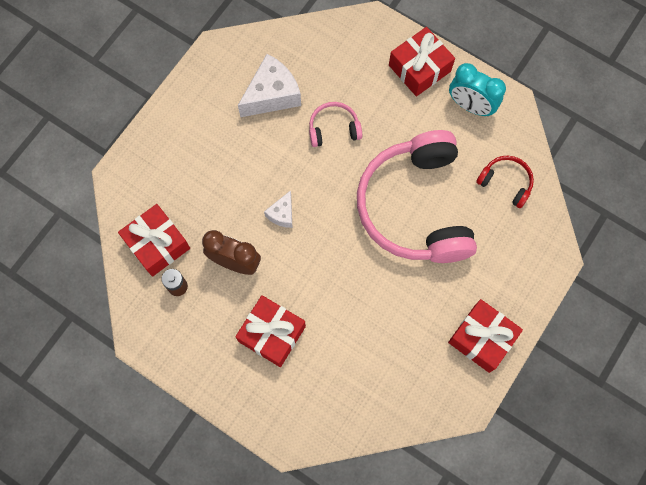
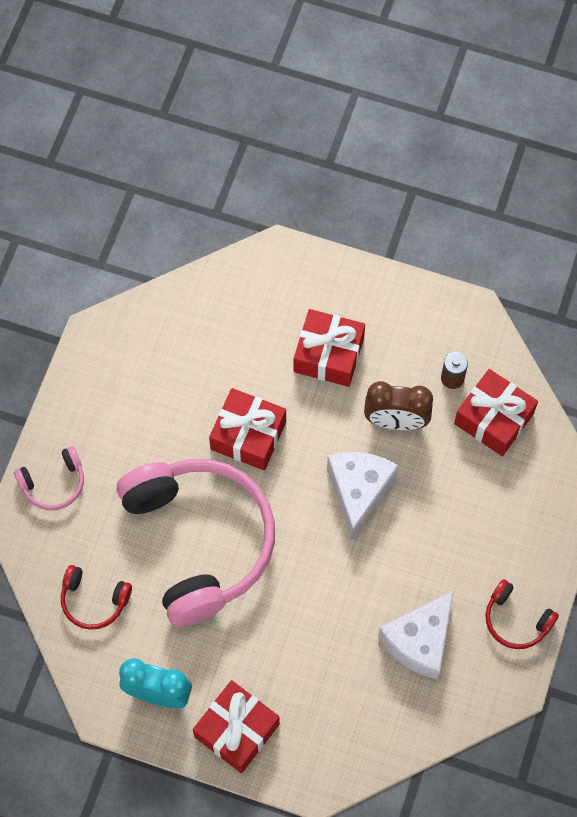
camera: 165 degrees right, 5 degrees down
(198, 92) = (516, 620): none -> red headphones
(282, 214) = (359, 491): white cheese -> white cheese, size x1.88
(333, 128) = (327, 616): pink headphones -> pink headphones (54, 483)
(482, 338) = (89, 408): red gift -> red gift (248, 435)

